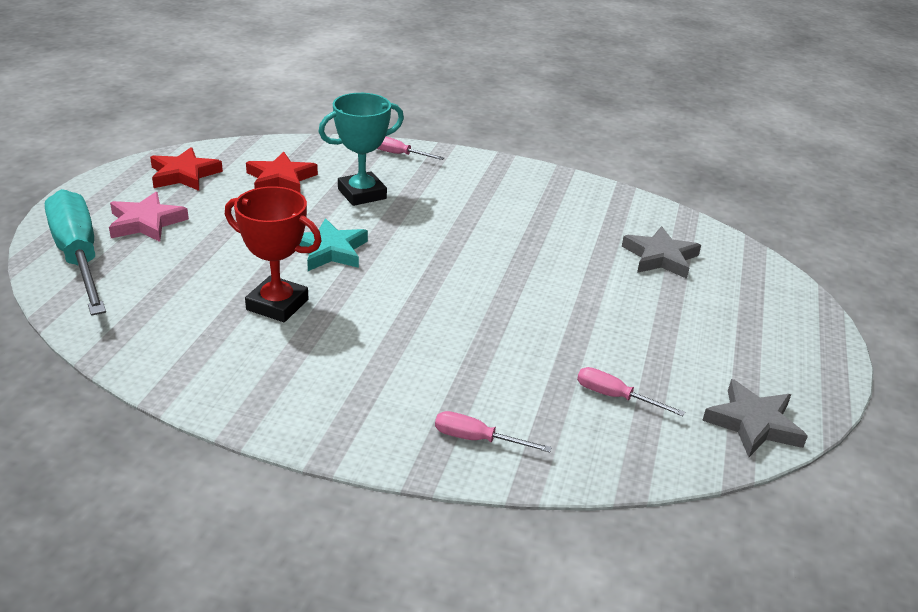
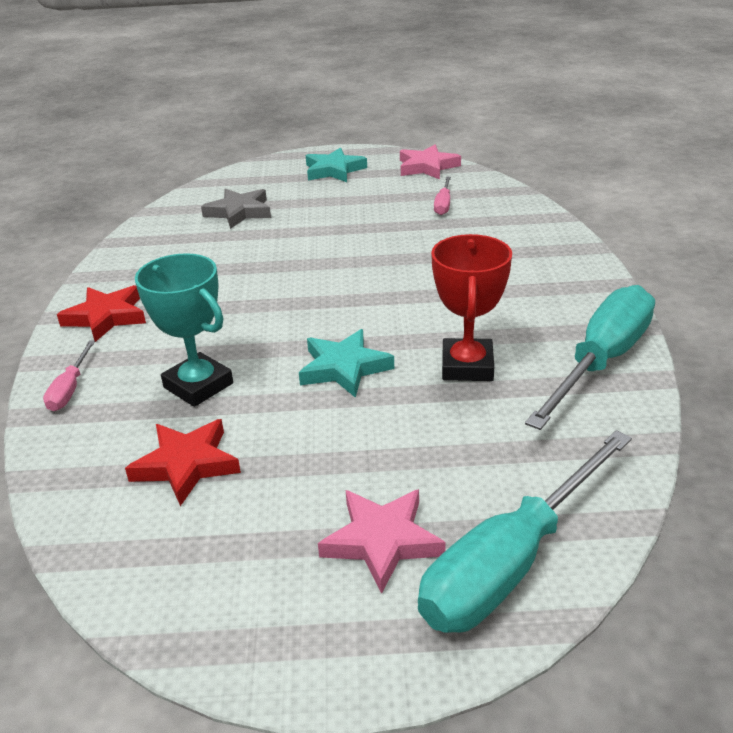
camera: 105 degrees left, 0 degrees up
(184, 174) = (216, 572): red star -> red star (106, 317)
(214, 377) = (601, 361): none -> turquoise screwdriver
(477, 439) = (538, 238): pink screwdriver -> none
(753, 423) = (427, 167): grey star -> pink star
(764, 342) = (334, 170): none -> turquoise star

